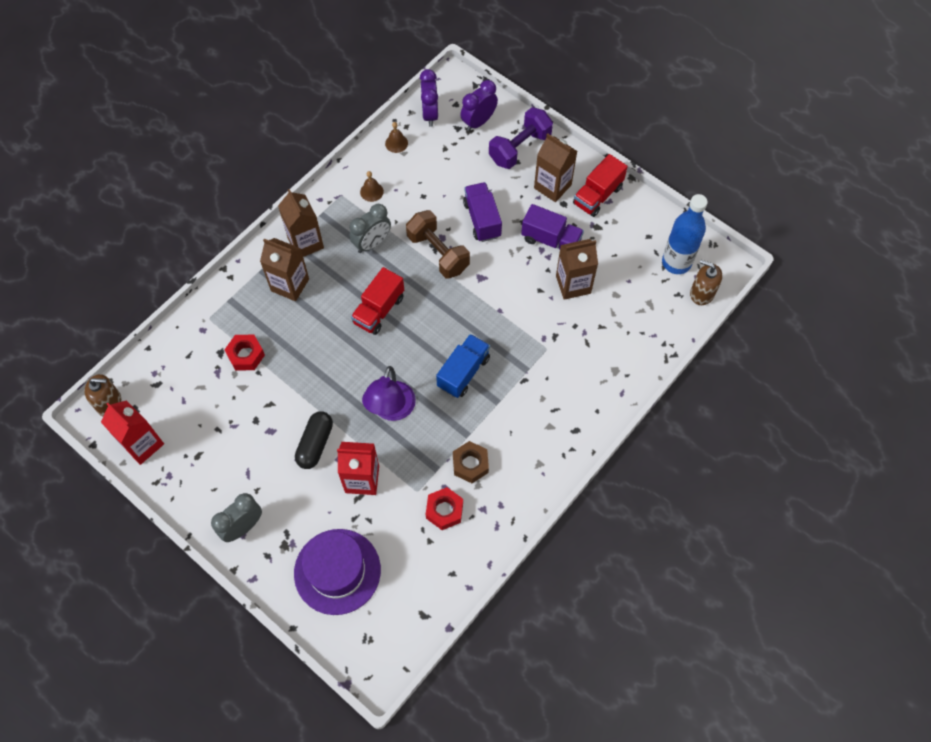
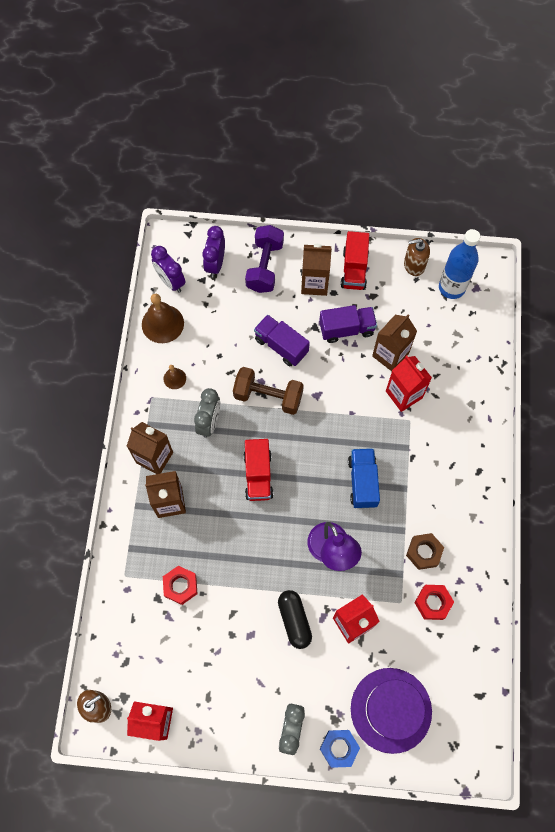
camera: 35 degrees left, 5 degrees up
(269, 570) = (339, 748): none -> blue nut
(396, 143) = (162, 323): brown bell -> brown bell, size x1.90
(559, 324) = (404, 394): none -> red carton
(702, 293) = (487, 300): brown soap dispenser -> brown soap dispenser (414, 265)

